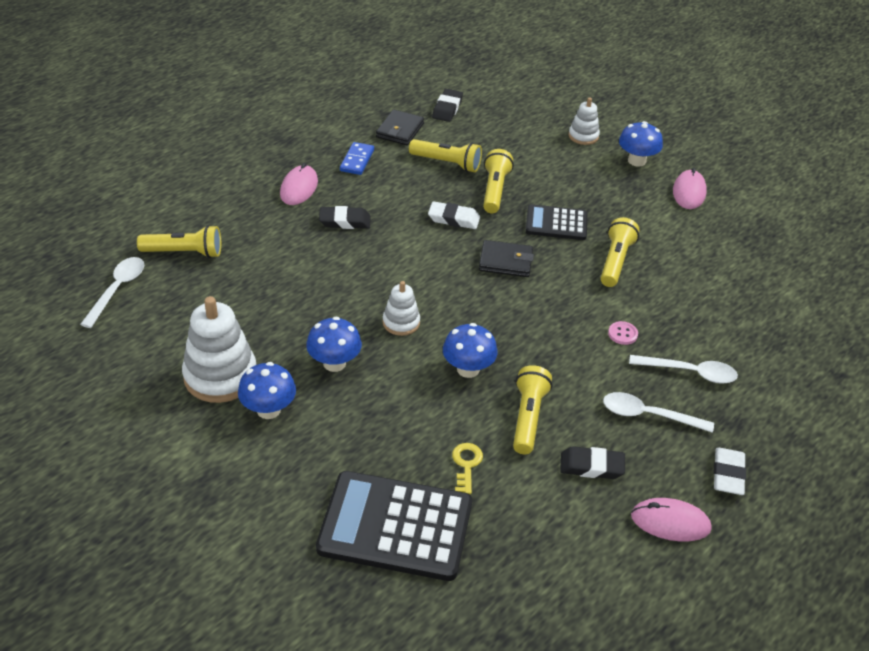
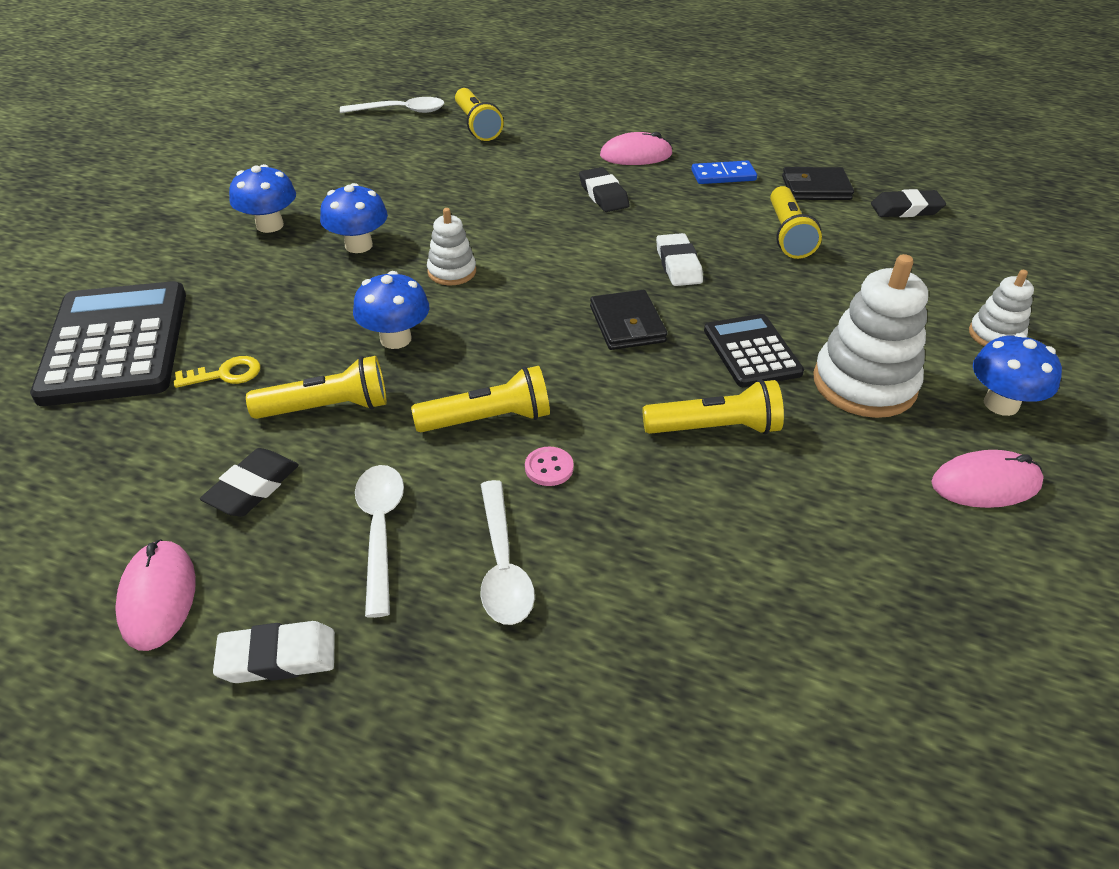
camera: 70 degrees right, 0 degrees up
(220, 376) = (307, 188): white stacking toy -> white stacking toy (864, 384)
(495, 190) = (771, 283): yellow flashlight -> yellow flashlight (488, 419)
(591, 466) = (252, 487): black eraser -> black eraser turned 45 degrees clockwise

